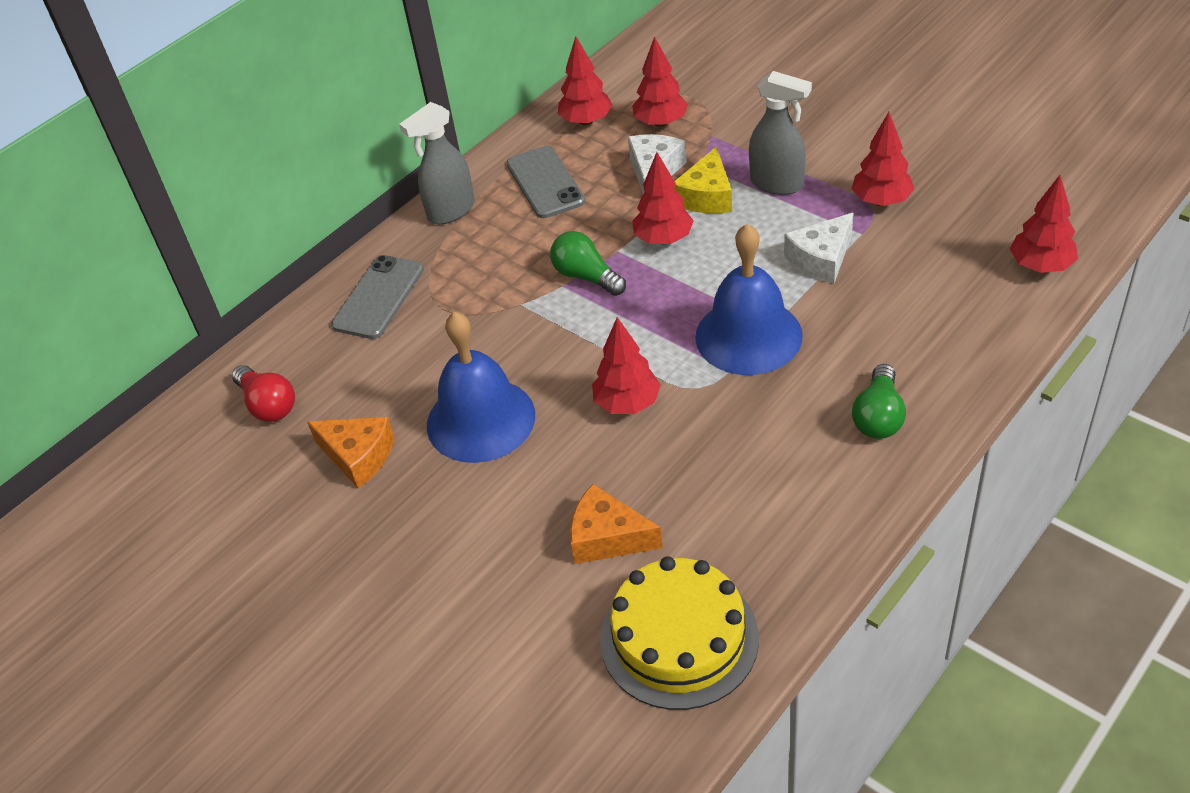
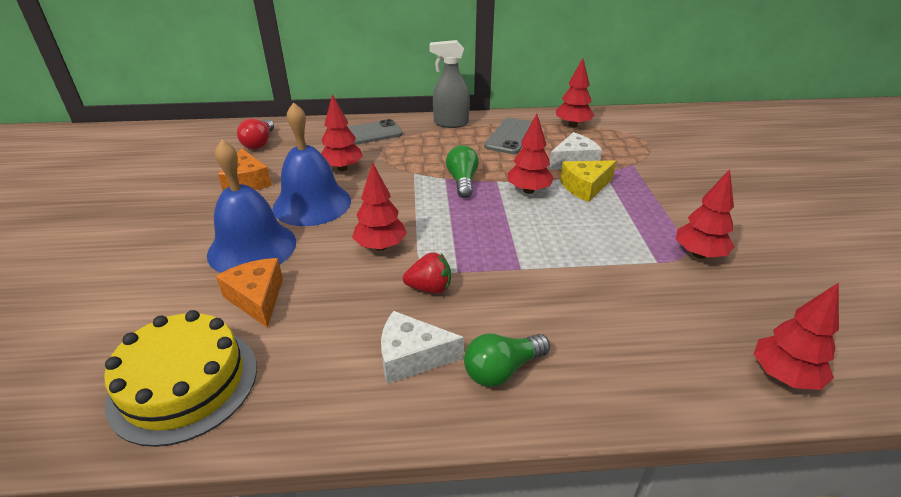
camera: 40 degrees right, 10 degrees down
(660, 123) = (611, 145): red tree -> red tree (342, 168)
(731, 403) = (430, 288): none -> red strawberry
(748, 336) = (497, 263): blue bell -> blue bell (252, 247)
(777, 184) = (638, 206): grey spray bottle -> none
(821, 259) = (607, 257): white cheese -> white cheese (412, 357)

